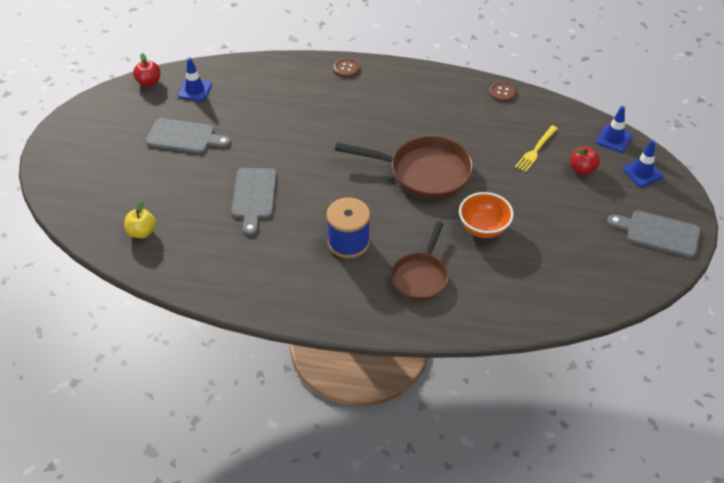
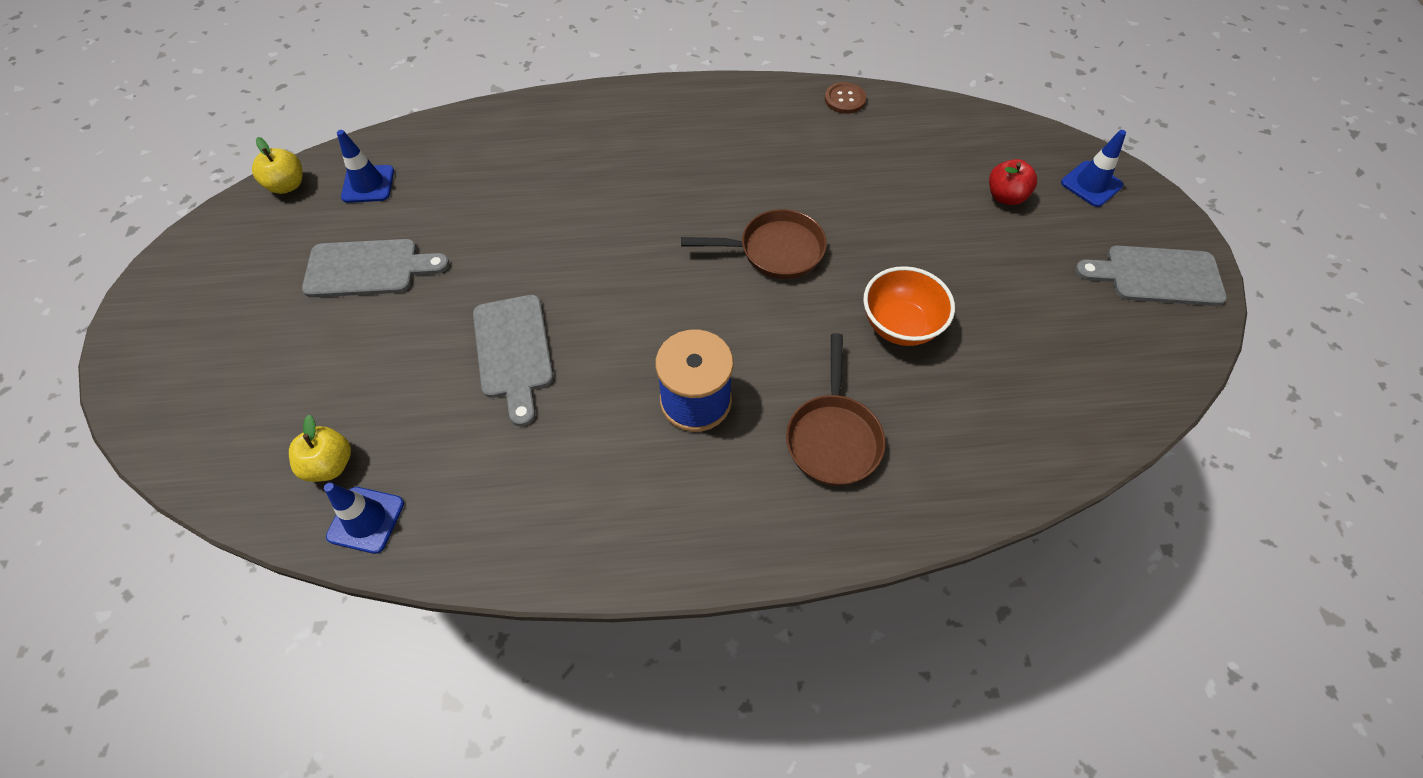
camera: 15 degrees left, 10 degrees up
(149, 82) = (287, 185): red apple -> yellow apple
(346, 68) = (602, 105): brown button -> none
(423, 172) = (775, 250): brown pan -> brown pan, size x0.65
(536, 150) = (927, 179): yellow fork -> none
(613, 139) = (1029, 140): blue traffic cone -> blue traffic cone (366, 520)

